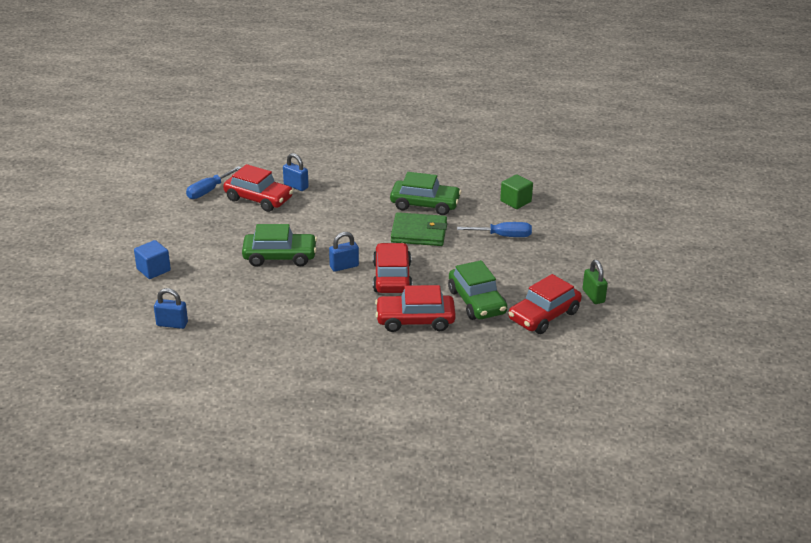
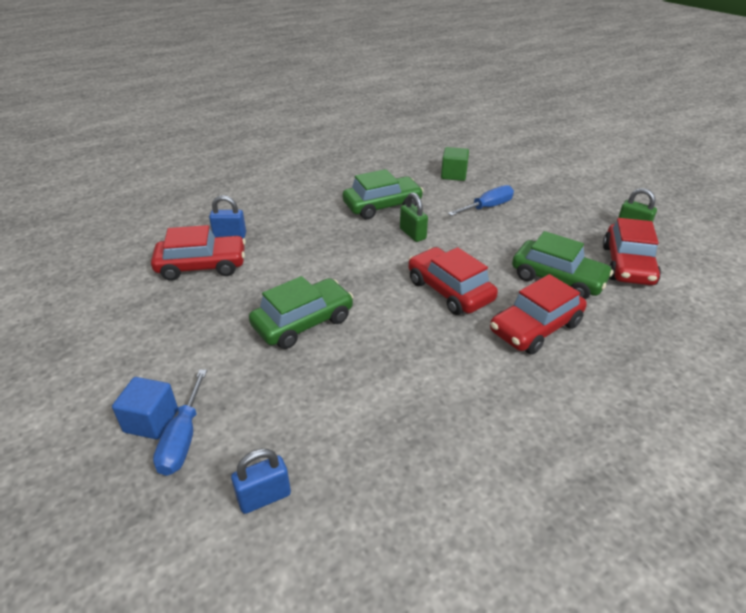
camera: 35 degrees left, 5 degrees up
(208, 191) = (128, 280): blue screwdriver -> blue screwdriver (183, 438)
(344, 266) = (387, 301): blue padlock -> none
(419, 232) = (412, 234): green wallet -> green padlock

